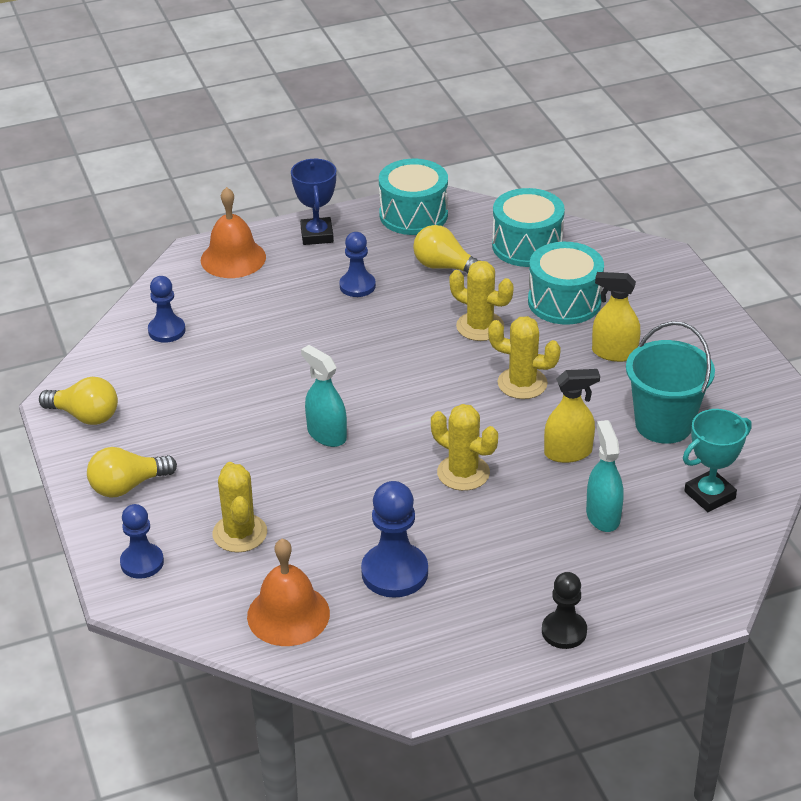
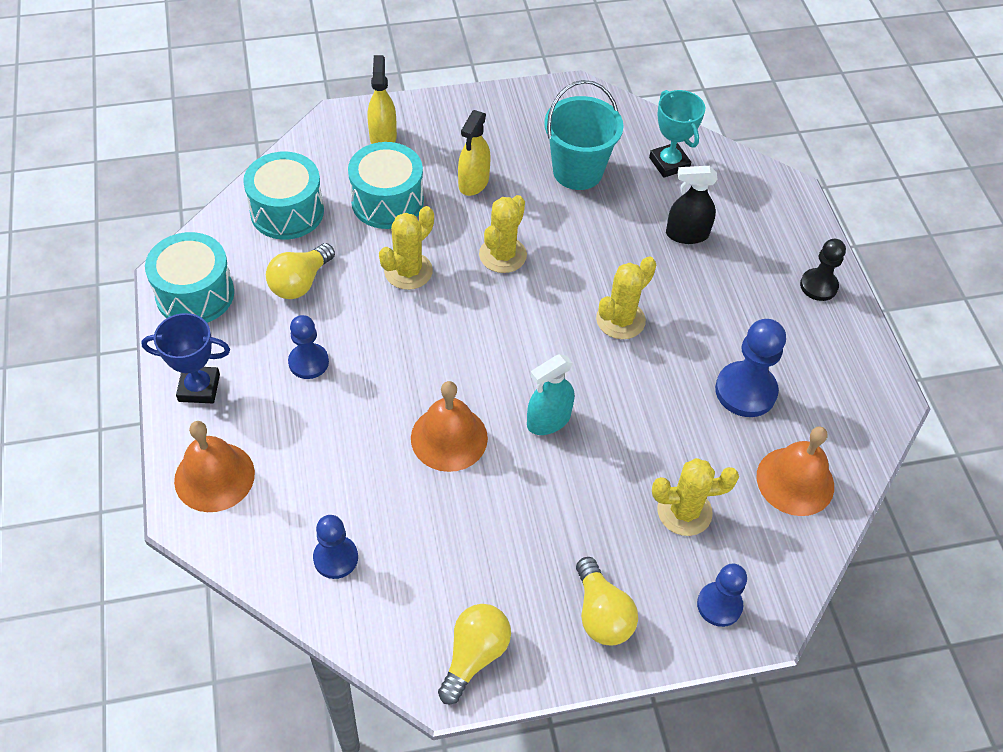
camera: 85 degrees left, 15 degrees up
(294, 376) = (449, 438): none -> orange bell
(568, 452) = (604, 241): yellow spray bottle -> yellow spray bottle (383, 137)
(603, 516) = (687, 234): turquoise spray bottle -> black spray bottle

